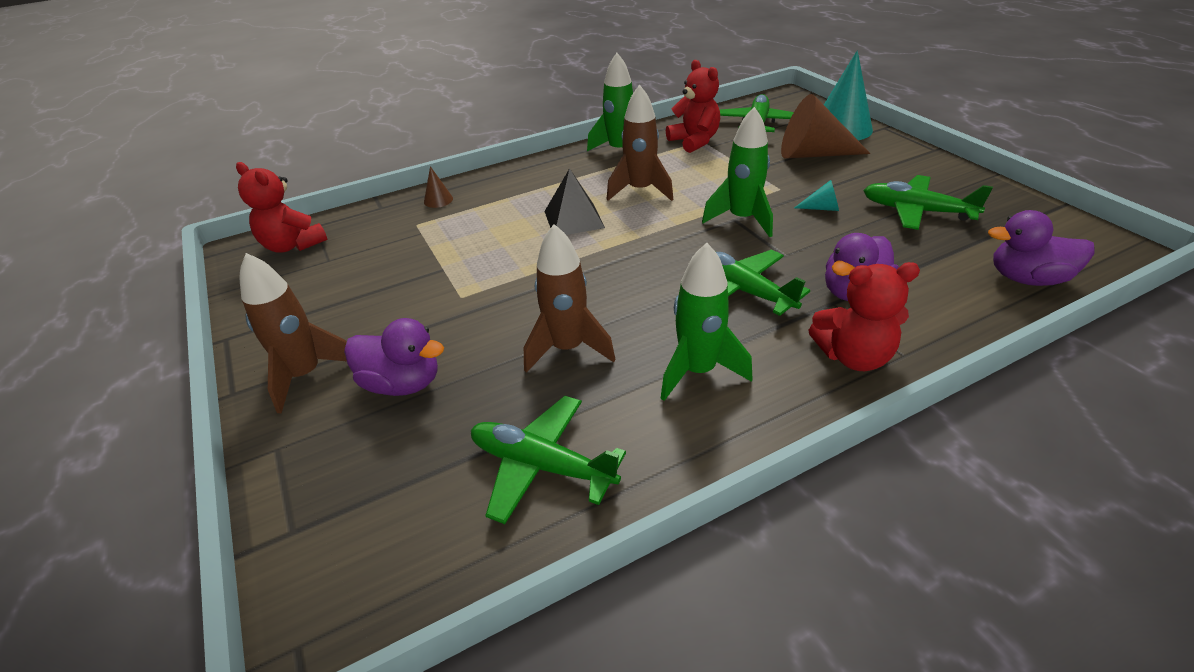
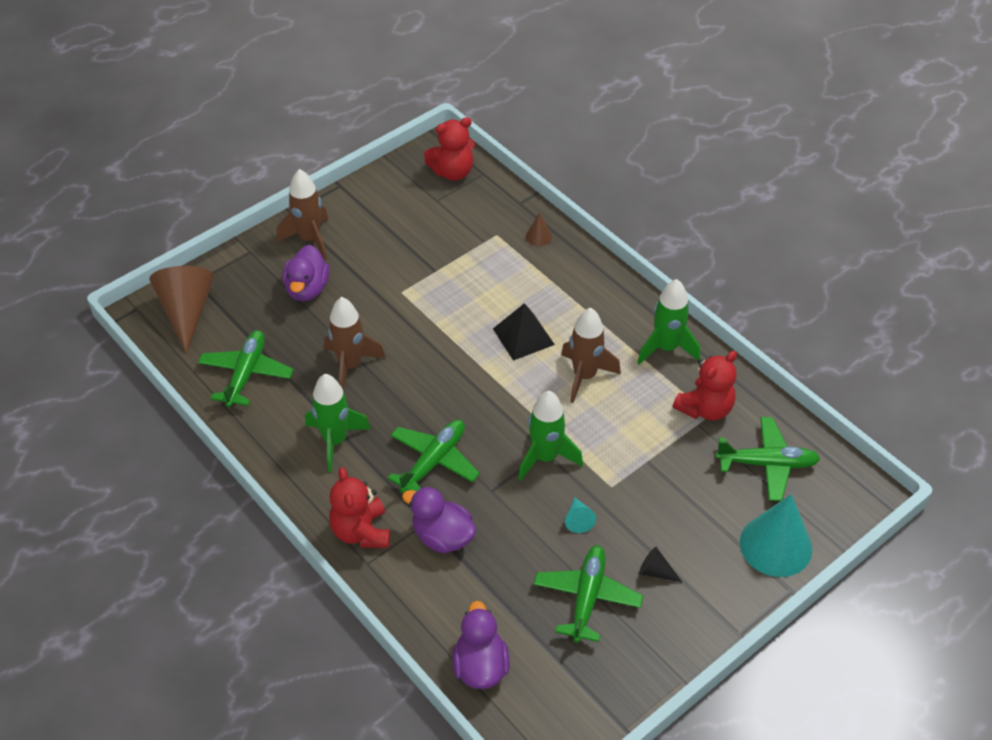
camera: 75 degrees right, 10 degrees up
(293, 245) = (452, 172): red teddy bear -> red teddy bear turned 135 degrees counterclockwise
(813, 154) = (697, 516): brown cone -> brown cone (187, 312)
(878, 177) = (656, 571): none -> black cone

